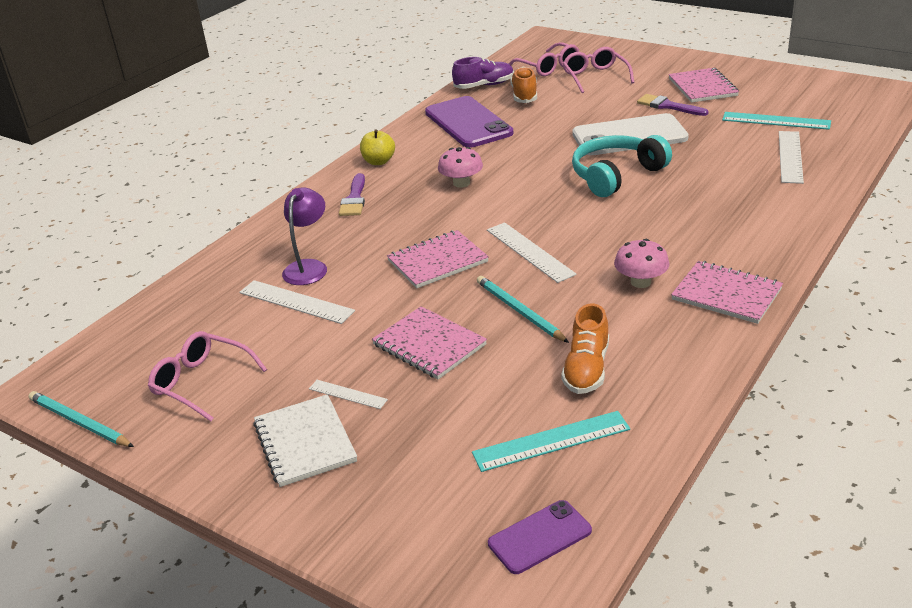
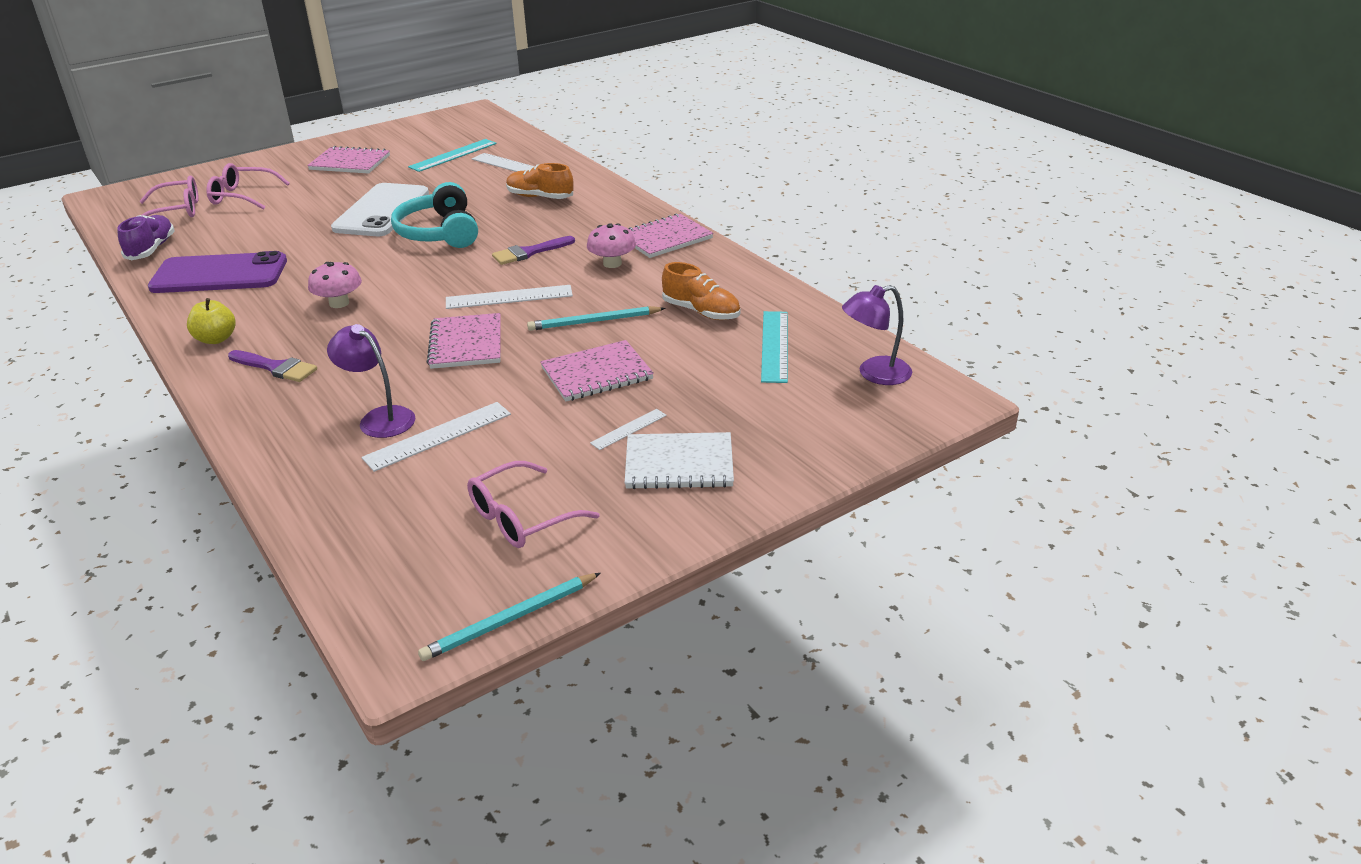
camera: 70 degrees left, 0 degrees up
(524, 95) = (214, 235): orange shoe -> orange shoe (540, 197)
(540, 537) = (874, 374): purple phone -> purple lamp
(668, 106) = (357, 183): purple brush -> purple brush (529, 252)

